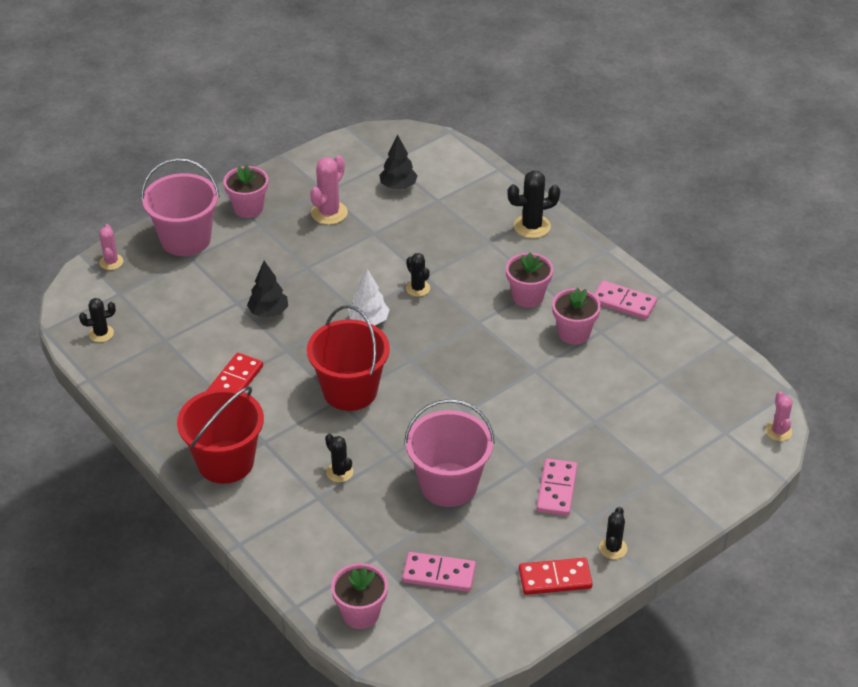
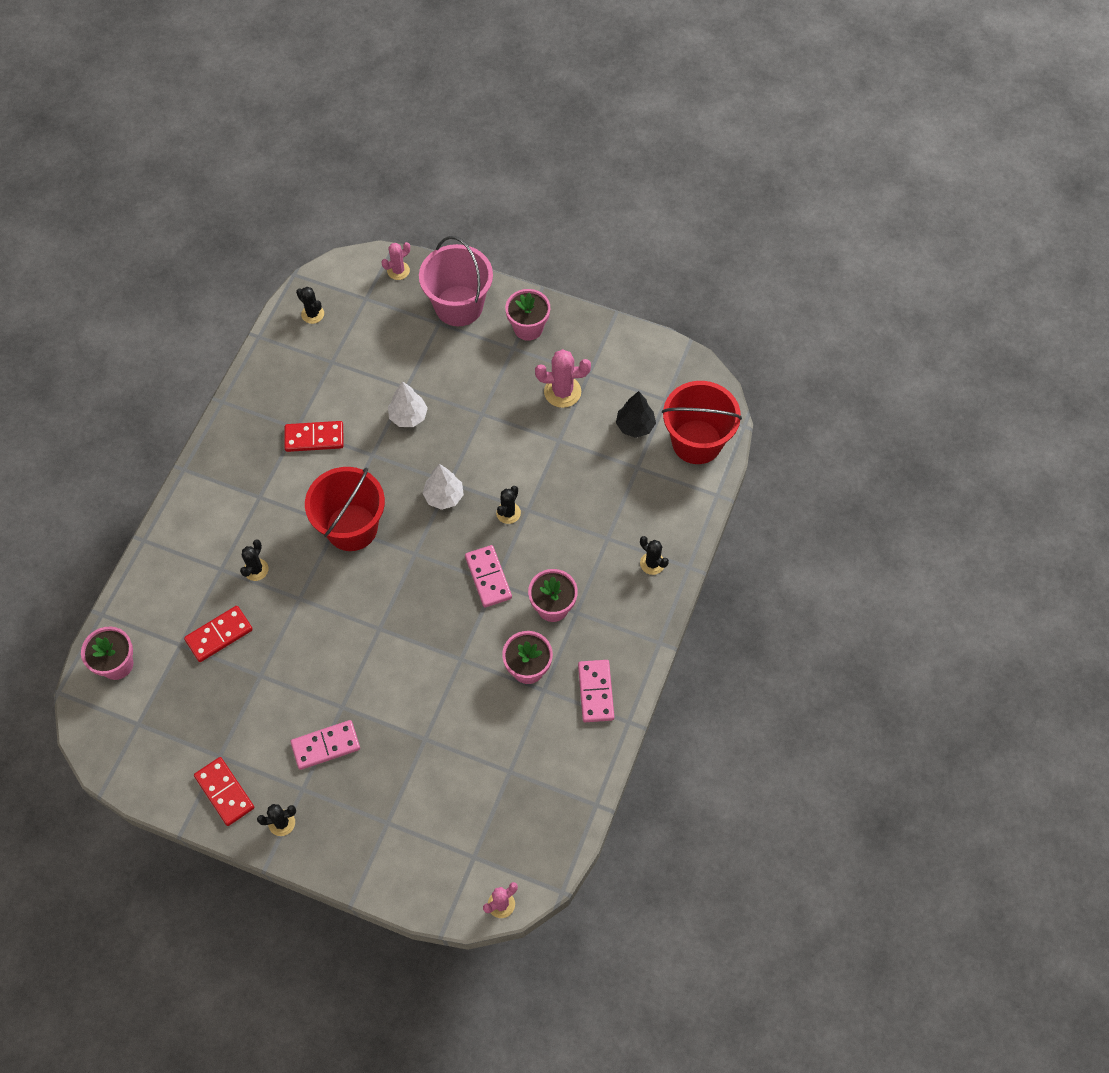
camera: 60 degrees right, 20 degrees up
(225, 462) = (223, 482): red bucket -> red bucket (696, 442)
(268, 312) = (408, 416): black tree -> white tree
(388, 524) = (219, 635): none -> red domino
(439, 574) = (185, 700): pink domino -> pink domino (488, 577)
(448, 485) = (285, 658): pink bucket -> none
(532, 226) = (652, 563): black cactus -> black cactus, size x0.63

